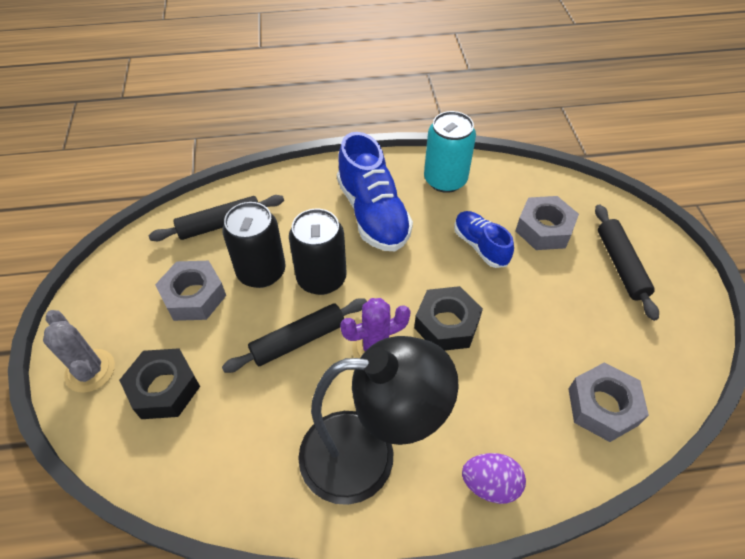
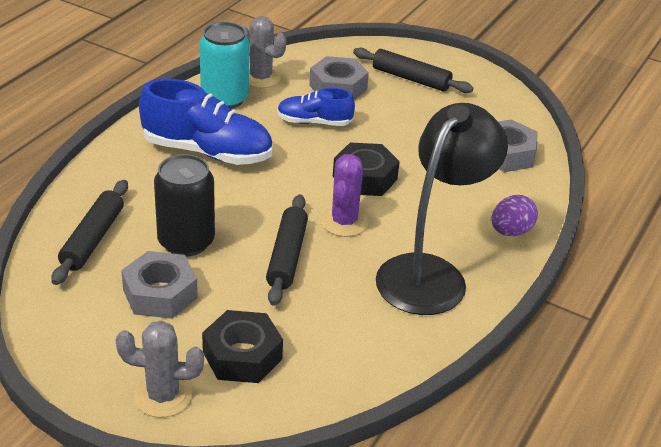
camera: 55 degrees left, 15 degrees down
(321, 278) = (239, 213): black can -> none
(495, 180) = (260, 78): none -> grey cactus

